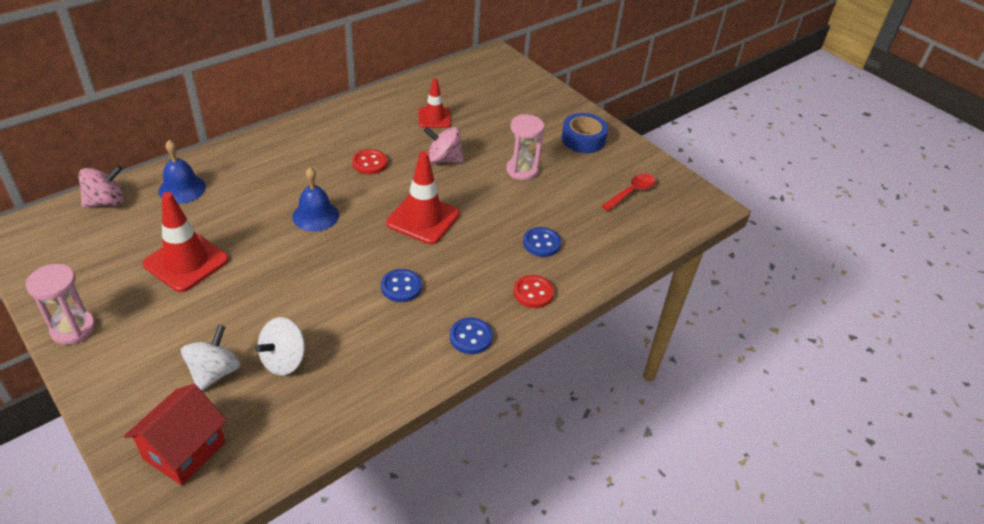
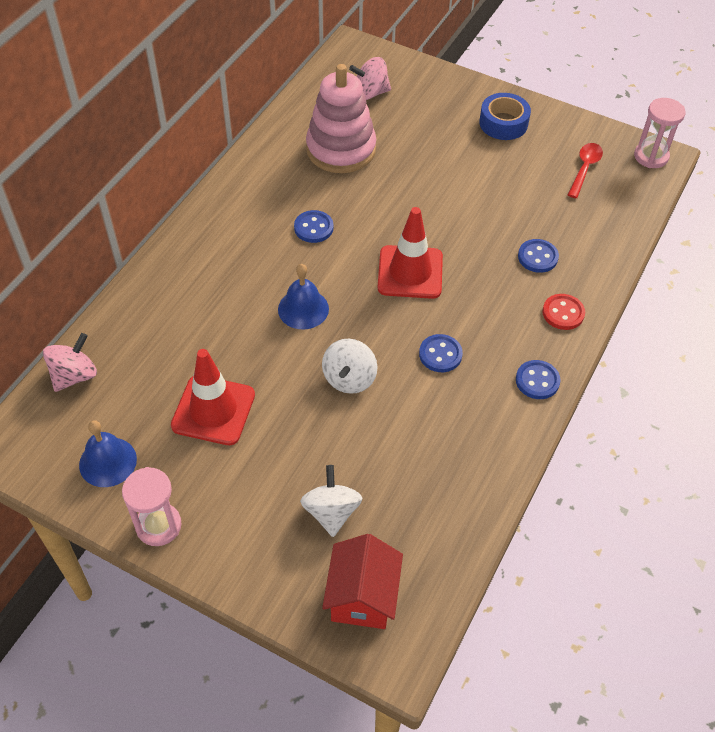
camera: 20 degrees left, 10 degrees up
(182, 189) = (143, 330): blue bell -> blue bell (108, 462)
(284, 360) = (386, 473): white spinning top -> white spinning top (349, 378)
(369, 163) = (313, 228): red button -> blue button
(434, 118) = (341, 149): red traffic cone -> pink stacking toy
(443, 159) = (384, 196): pink spinning top -> pink spinning top (370, 93)
(522, 170) = (468, 181): pink hourglass -> pink hourglass (651, 156)

